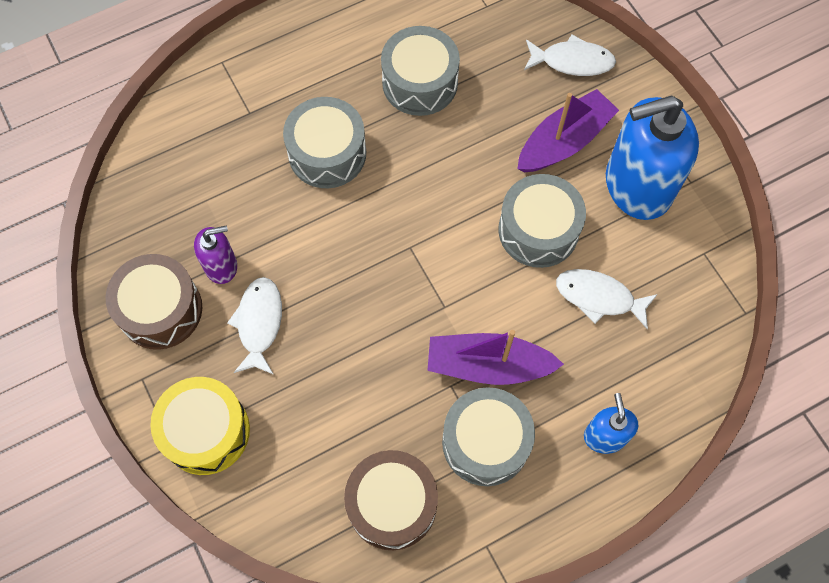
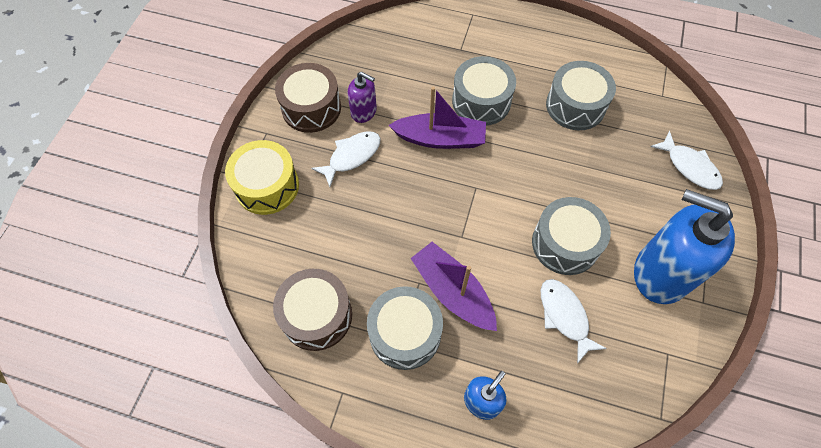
camera: 45 degrees right, 5 degrees down
(564, 141) = (636, 207): purple boat -> purple boat (440, 139)

